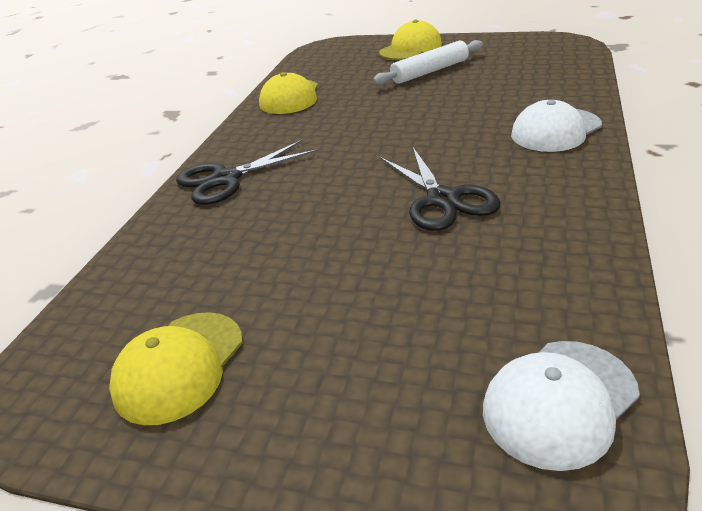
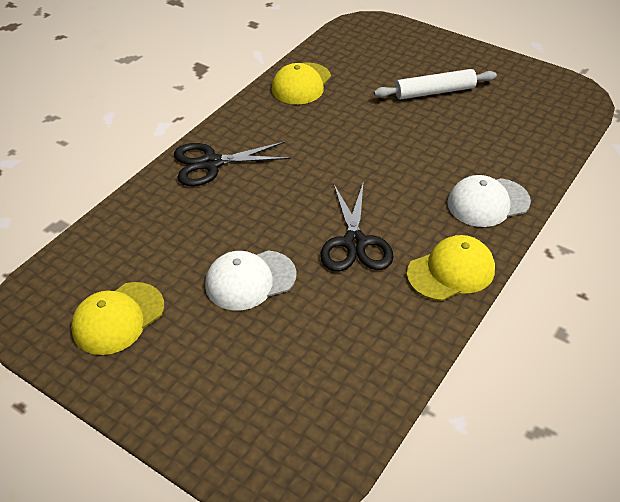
camera: 15 degrees right, 10 degrees up
(410, 48) = (437, 53): yellow cap -> yellow cap (451, 271)
(559, 402) = (324, 426): white cap -> white cap (250, 280)

